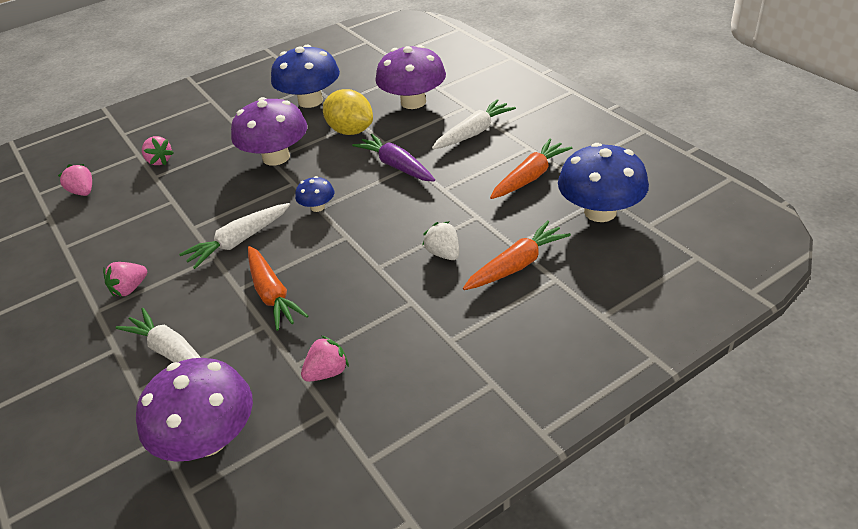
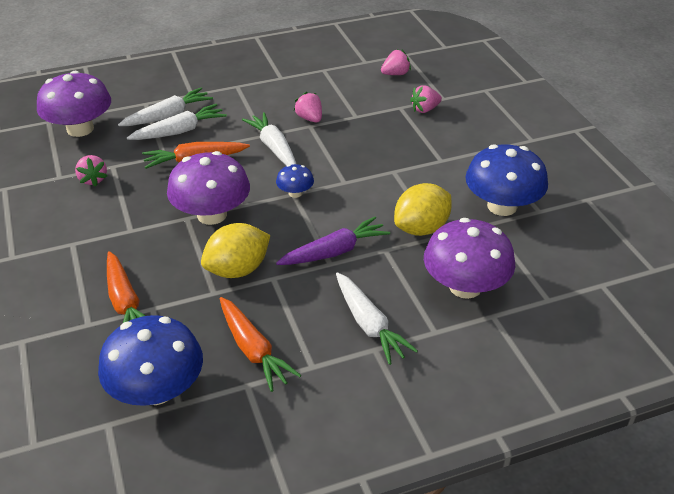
camera: 100 degrees right, 0 degrees up
(130, 289) = (251, 98): pink strawberry -> pink strawberry (309, 118)
(209, 329) = (180, 131): none -> white carrot
(276, 157) = (395, 175): purple mushroom -> purple mushroom (212, 215)
(441, 211) = (237, 270): none -> yellow lemon
(443, 253) = (175, 259): white strawberry -> none

